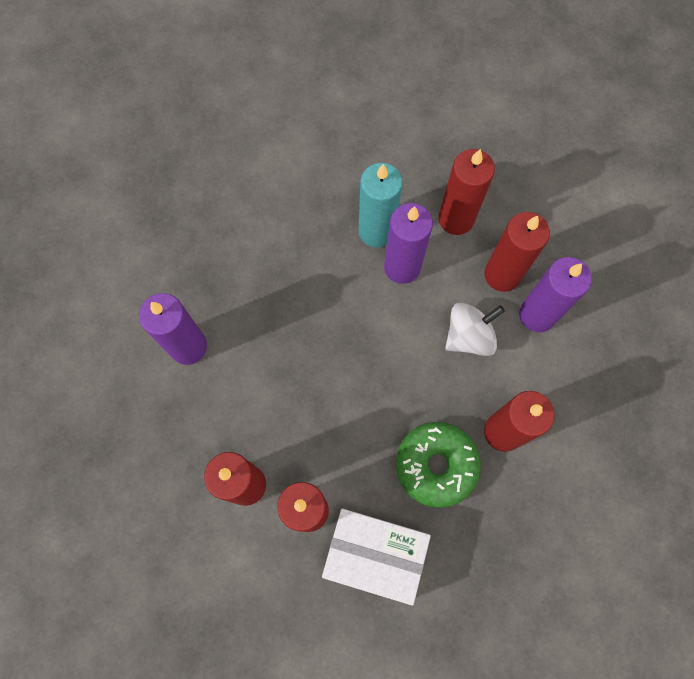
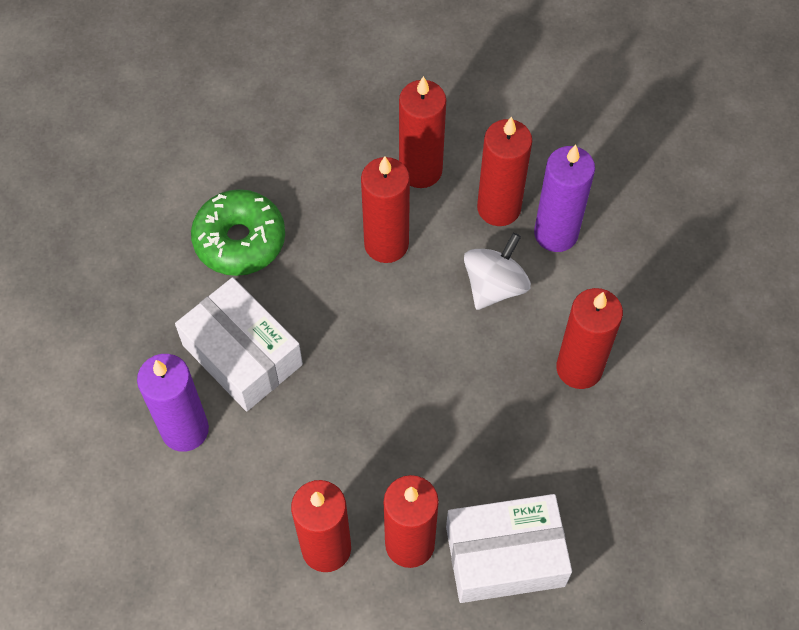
camera: 25 degrees left, 10 degrees down
(255, 307) = (242, 355): none -> white box
(376, 231) = (339, 218): turquoise candle -> none
(402, 267) = (386, 244): purple candle -> red candle
(436, 465) = (525, 434): green donut -> green donut (240, 240)

